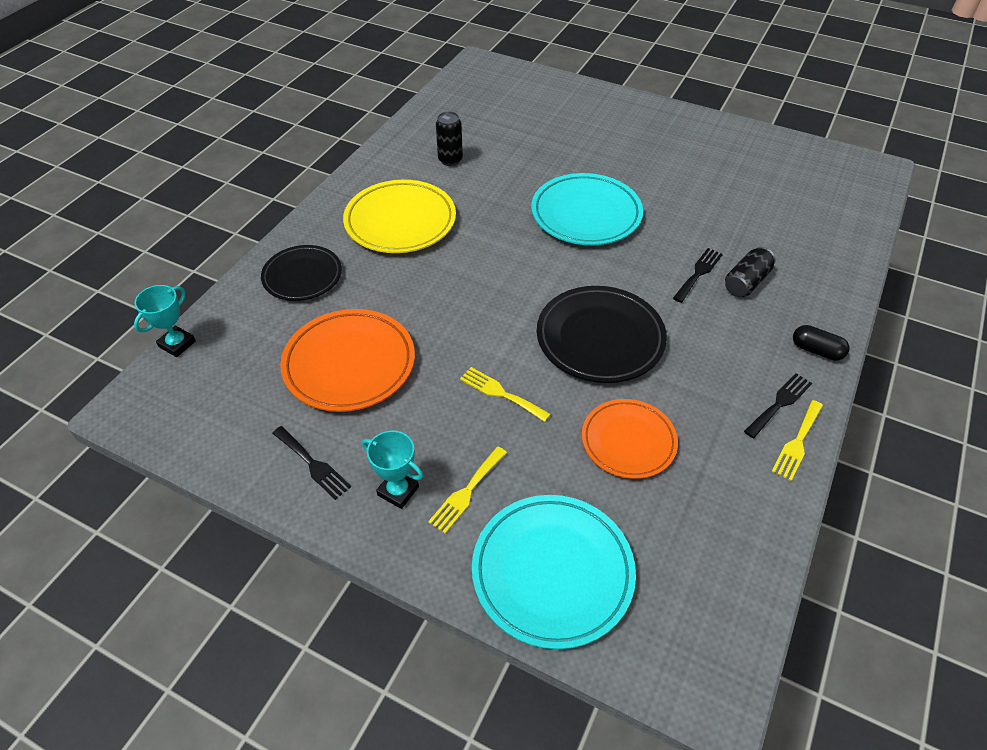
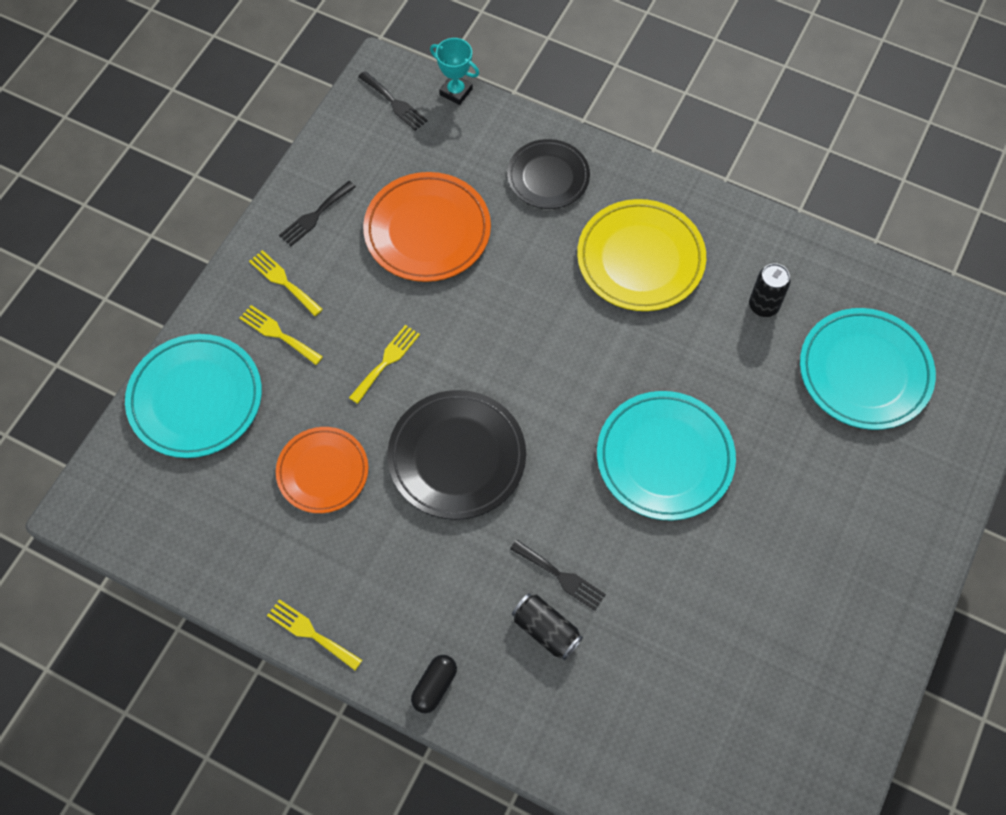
camera: 90 degrees right, 15 degrees up
(398, 491) = (283, 281): turquoise trophy -> yellow fork
(507, 119) = (864, 372): none -> turquoise plate
(779, 403) = (361, 627): black fork -> black fork (394, 103)

